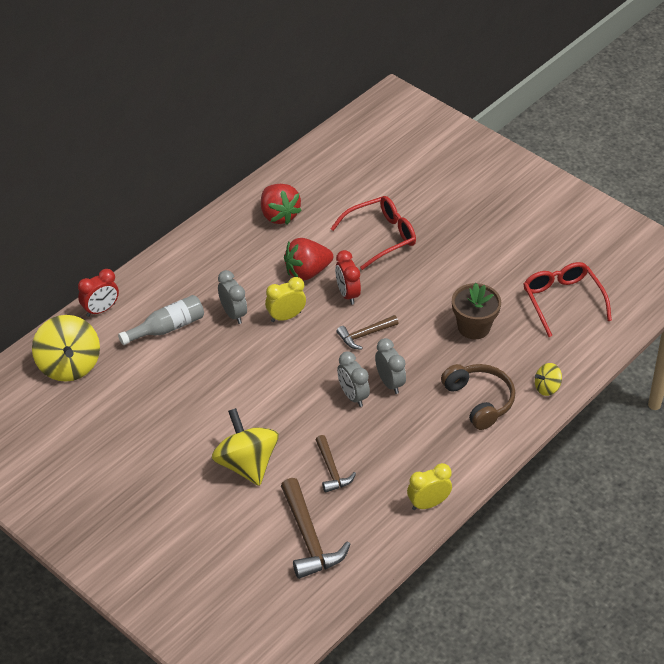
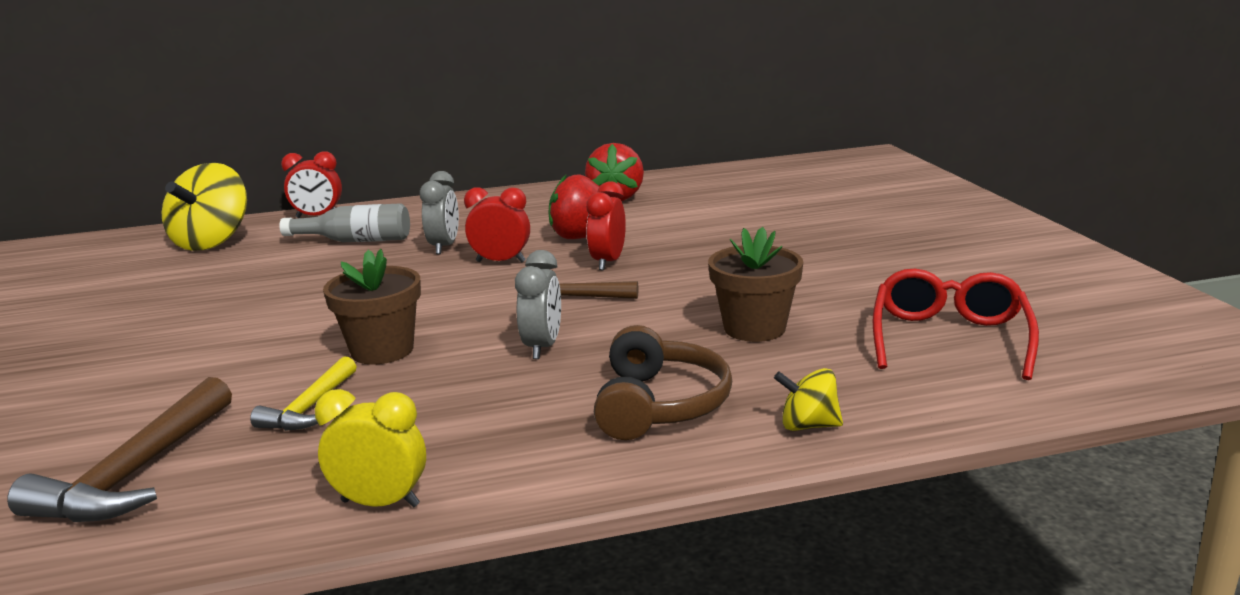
camera: 35 degrees right, 25 degrees down
(246, 464) = (219, 365): yellow spinning top -> none
(286, 317) = (501, 262): yellow clock -> red clock
(314, 418) = (382, 350): none -> brown flower pot
(331, 470) = (310, 408): brown hammer -> yellow hammer
(353, 396) = (469, 345): grey clock -> none
(381, 236) = (722, 231): red glasses -> none

